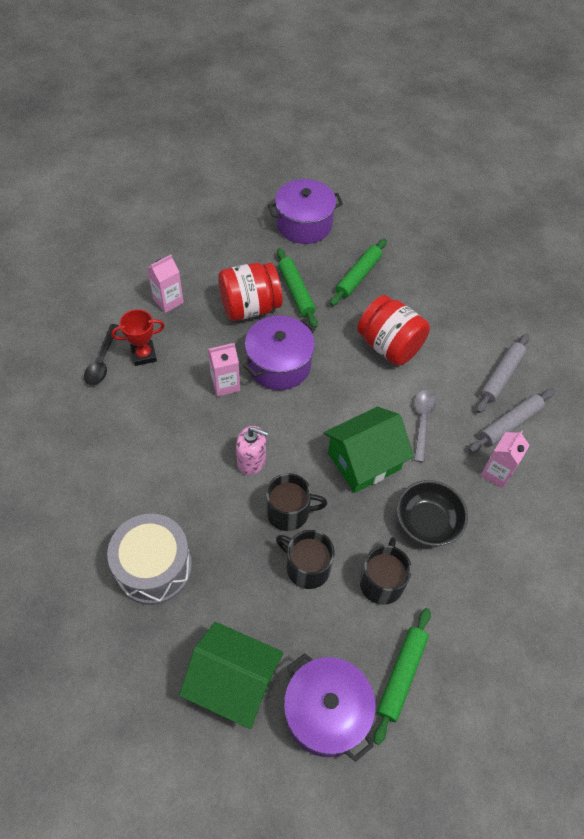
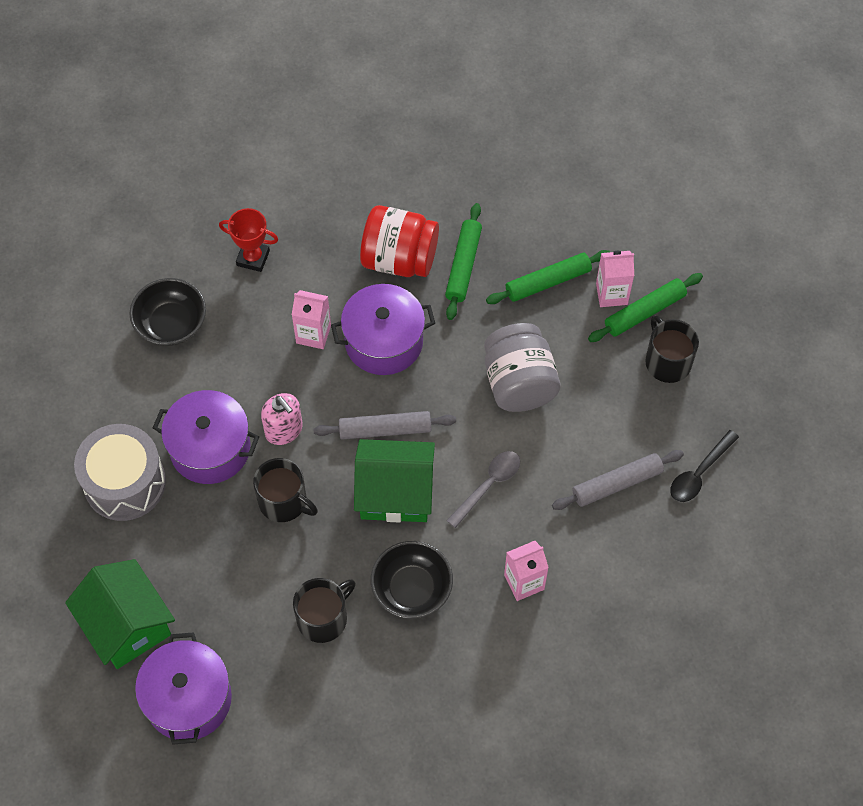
camera: 35 degrees right, 5 degrees up
(102, 361) = (207, 243): black spoon -> black spoon (699, 473)
(111, 430) = (171, 324): none -> black bowl
(168, 301) = (318, 207): pink carton -> pink carton (611, 294)
(304, 224) = (534, 185): purple pot -> purple pot (210, 448)
(307, 567) = (263, 563): black mug -> black mug (667, 361)
(389, 346) = (519, 383): red jar -> grey jar
(401, 675) = (277, 710): green rolling pin -> green rolling pin (644, 312)
(510, 424) = (582, 540): grey rolling pin -> grey rolling pin (385, 429)

